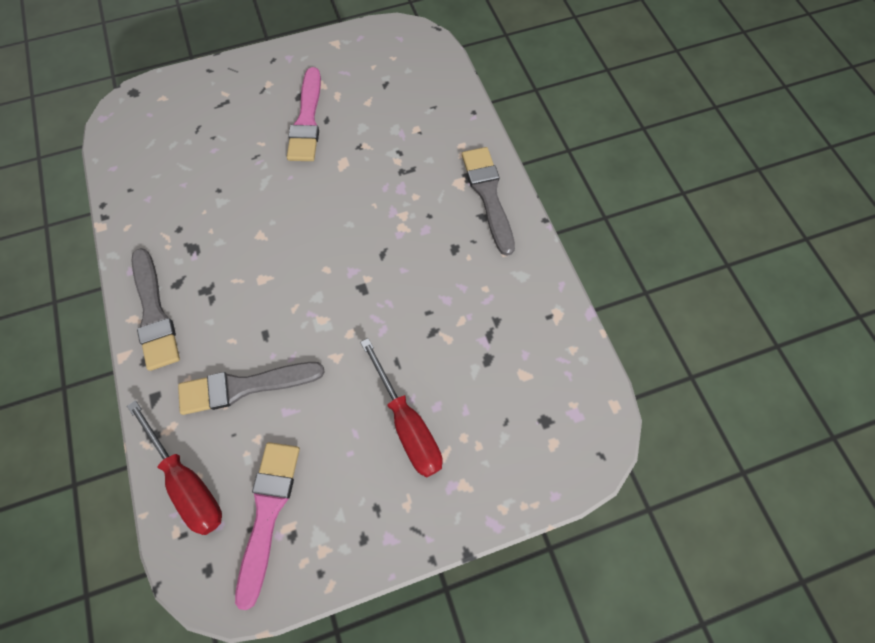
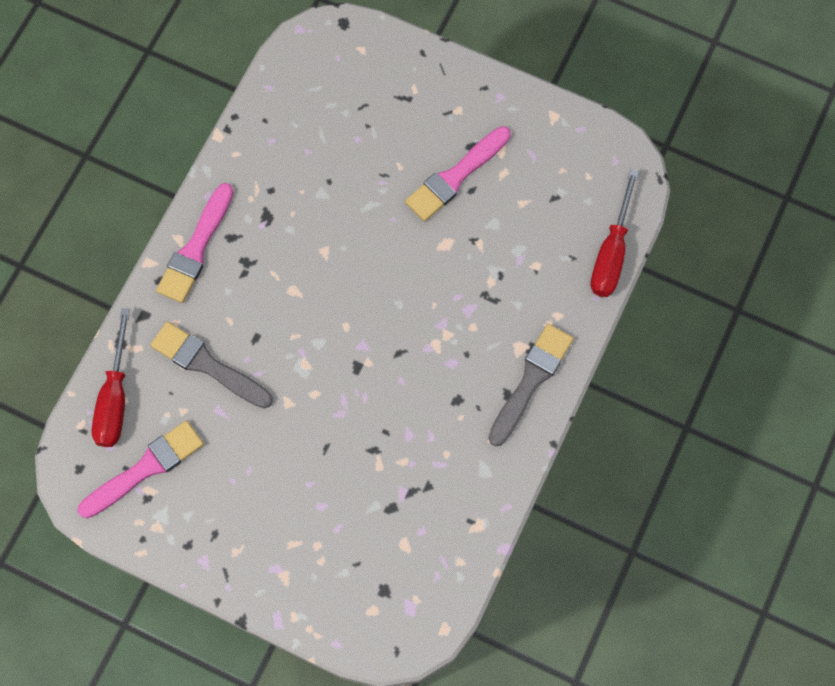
camera: 45 degrees right, 5 degrees up
(154, 314) = (196, 248): grey brush -> pink brush
(407, 424) = (289, 499): red screwdriver -> red screwdriver (611, 252)

